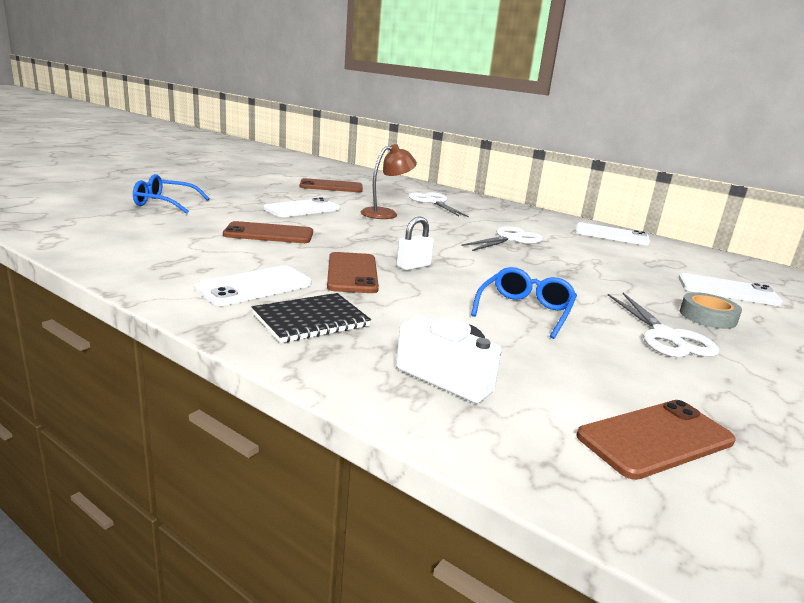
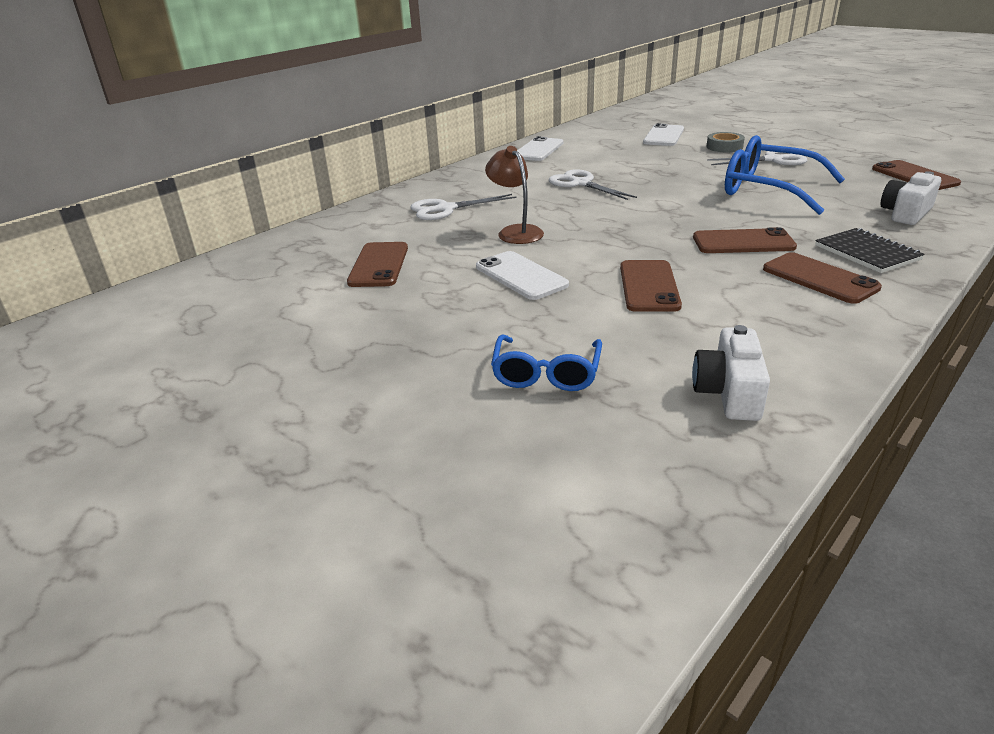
camera: 80 degrees left, 10 degrees up
(100, 232) = (728, 393): none -> white camera
(255, 286) = (819, 278): white phone -> brown phone
(413, 266) = (700, 220): white padlock -> none
(525, 311) = (768, 189): blue glasses -> blue glasses, size x1.67

